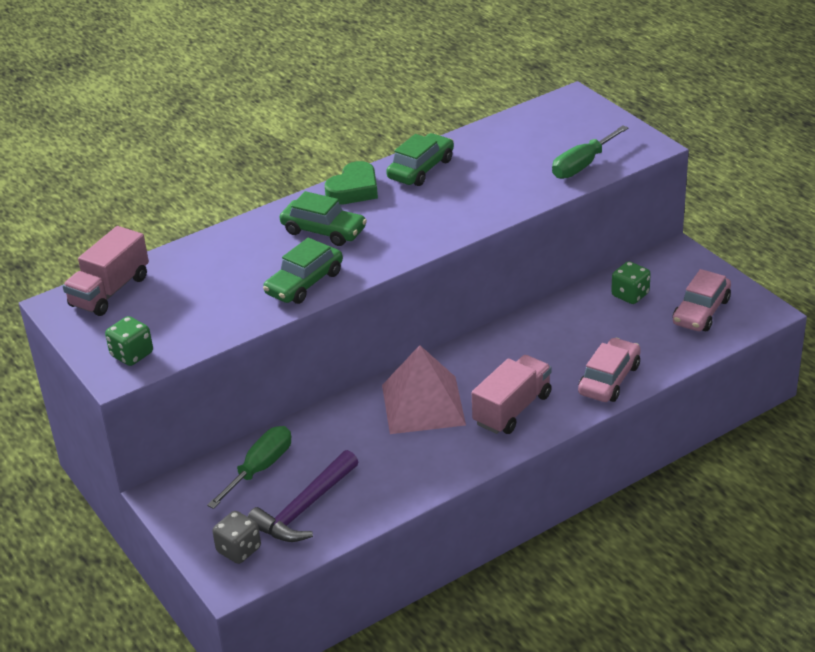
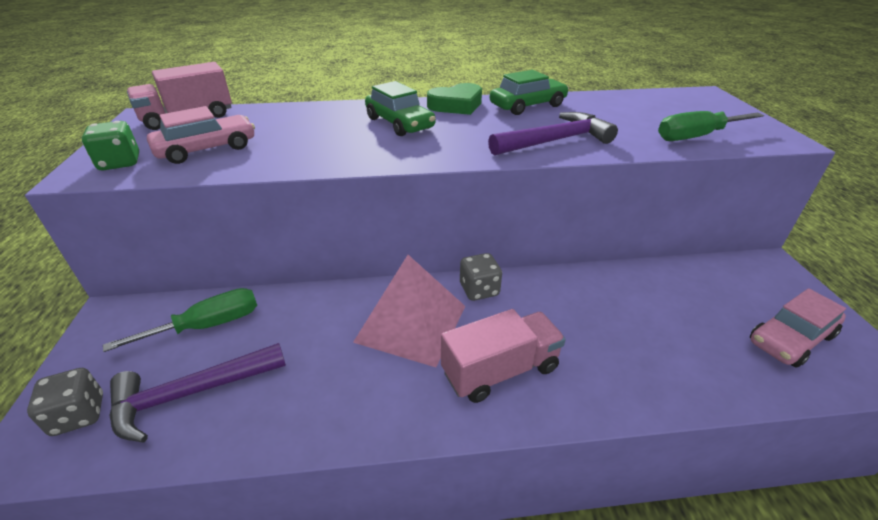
camera: 25 degrees right, 0 degrees up
(304, 283) = (335, 154): green car -> none
(457, 360) = (479, 290): none -> grey dice
(473, 207) = (555, 141): none -> purple hammer
(609, 379) = (639, 381): pink car -> pink car (207, 149)
(630, 295) = (701, 289): green dice -> none

